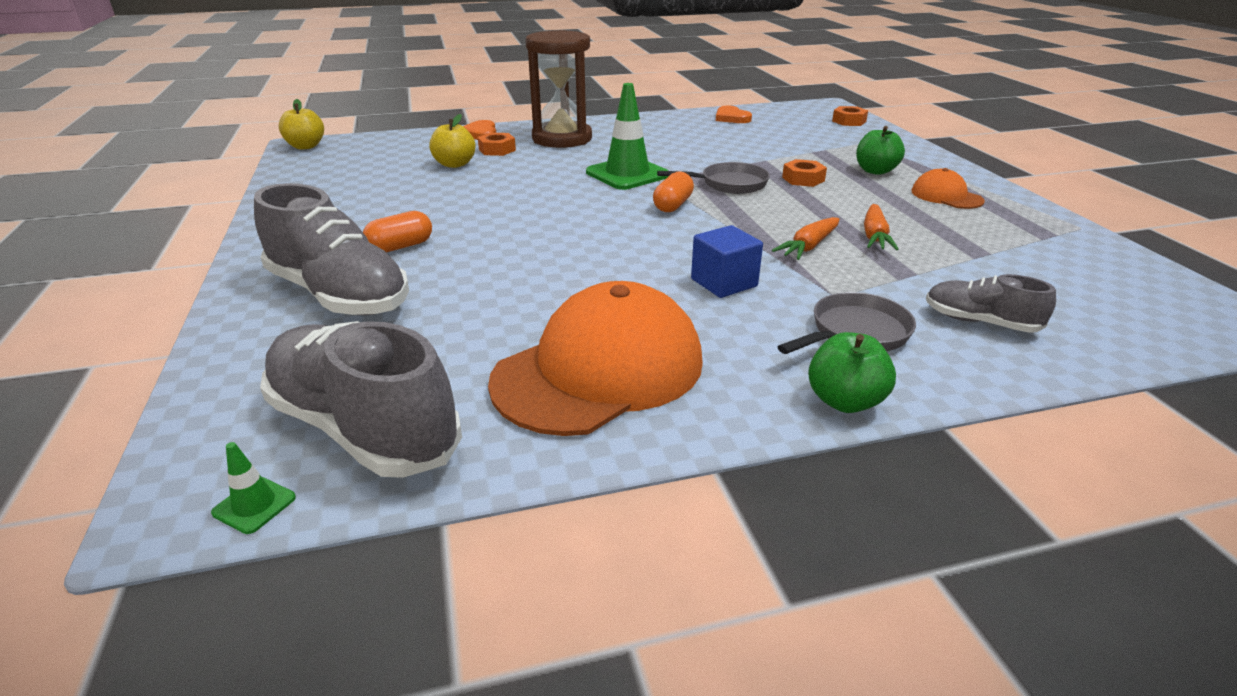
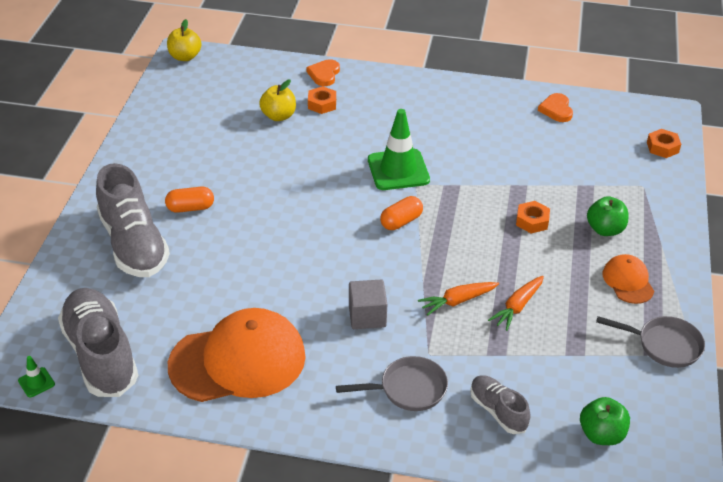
camera: 25 degrees right, 10 degrees up
(562, 139) = (383, 102): brown hourglass -> none
(724, 283) = (367, 316): blue cube -> grey cube
(729, 184) = (466, 209): grey pan -> grey pan (664, 345)
(844, 401) = (351, 434): green apple -> green apple (601, 434)

